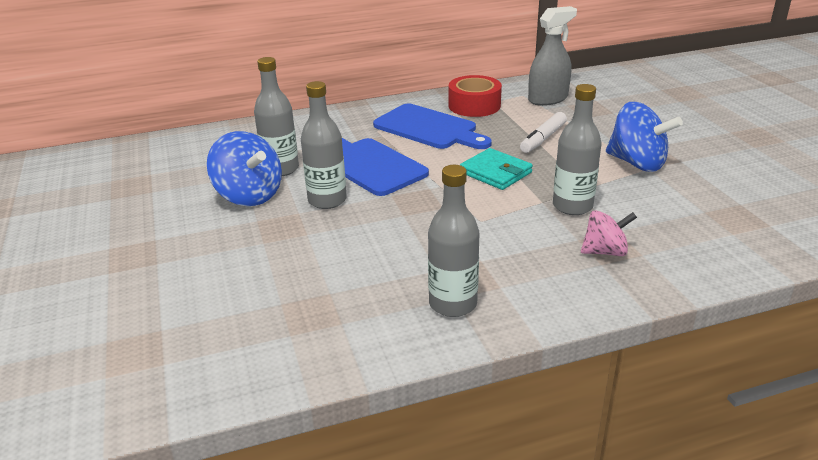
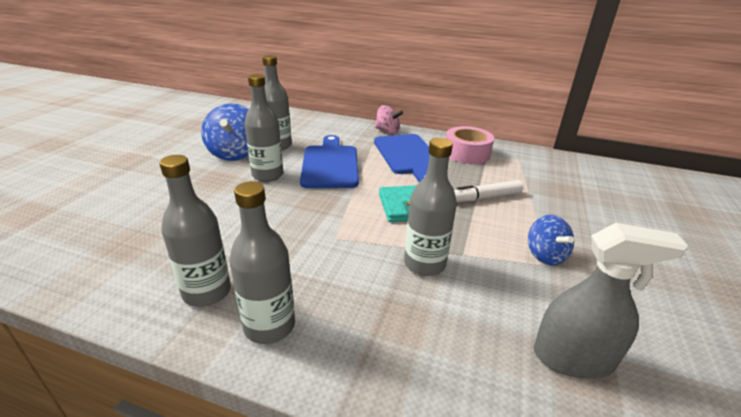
camera: 35 degrees right, 0 degrees up
(474, 106) = (467, 153): red tape -> pink tape
(535, 296) = (269, 326): none -> grey bottle
(548, 99) = (536, 169): grey spray bottle -> grey spray bottle (573, 357)
(605, 252) = (389, 322): pink spinning top -> pink spinning top (387, 131)
(637, 163) = (545, 255): blue spinning top -> blue spinning top, size x0.62

